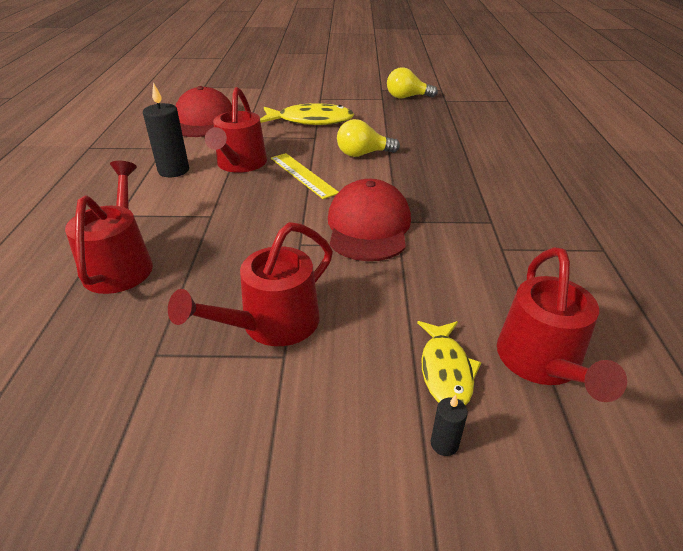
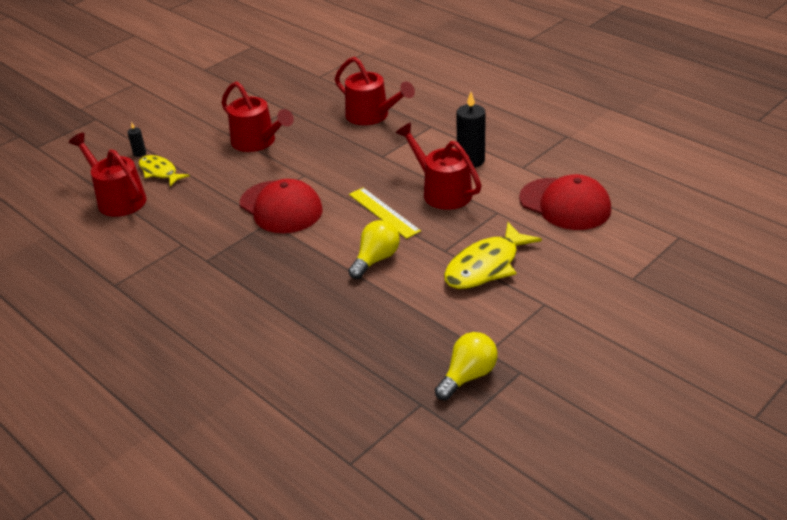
camera: 135 degrees right, 0 degrees up
(272, 324) = (257, 142): red watering can -> red watering can turned 135 degrees clockwise
(303, 175) = (384, 212): yellow ruler -> yellow ruler turned 45 degrees clockwise

